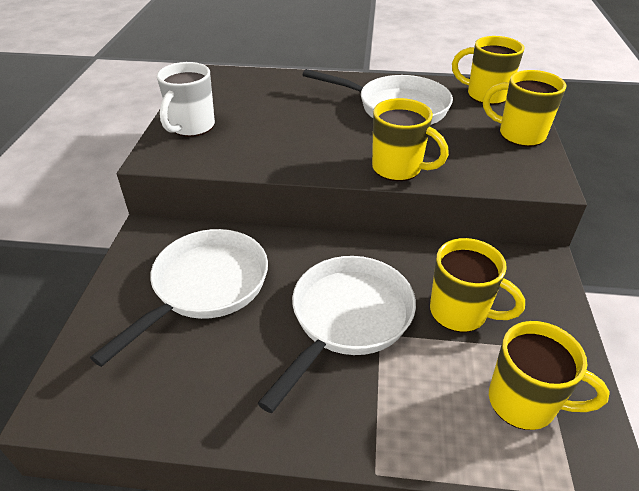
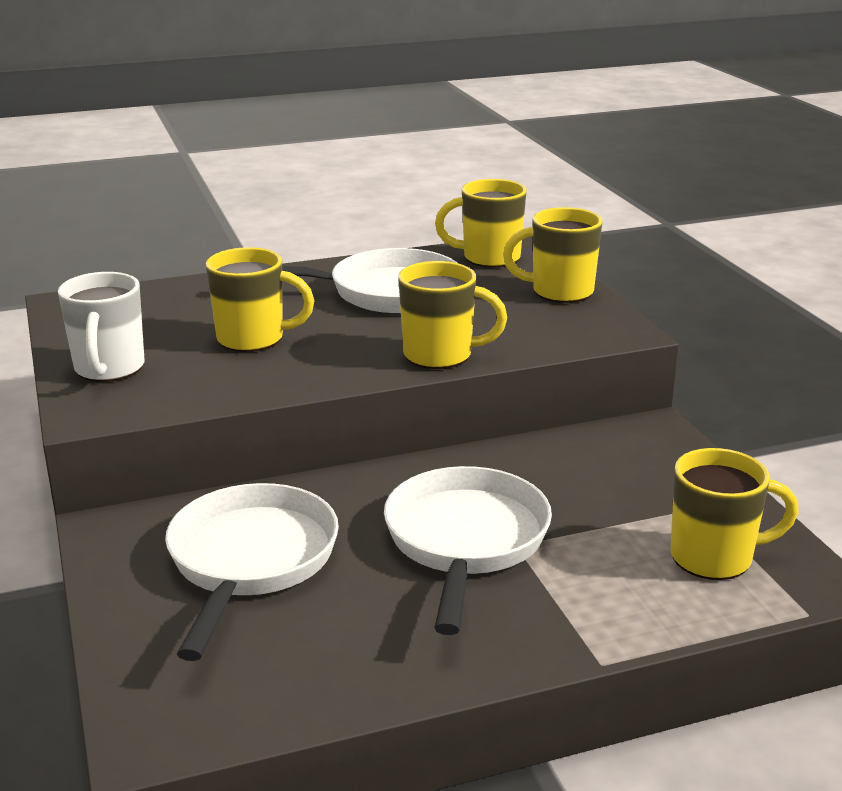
camera: 25 degrees left, 15 degrees down
(460, 312) = (594, 499): yellow mug -> yellow mug (253, 339)

